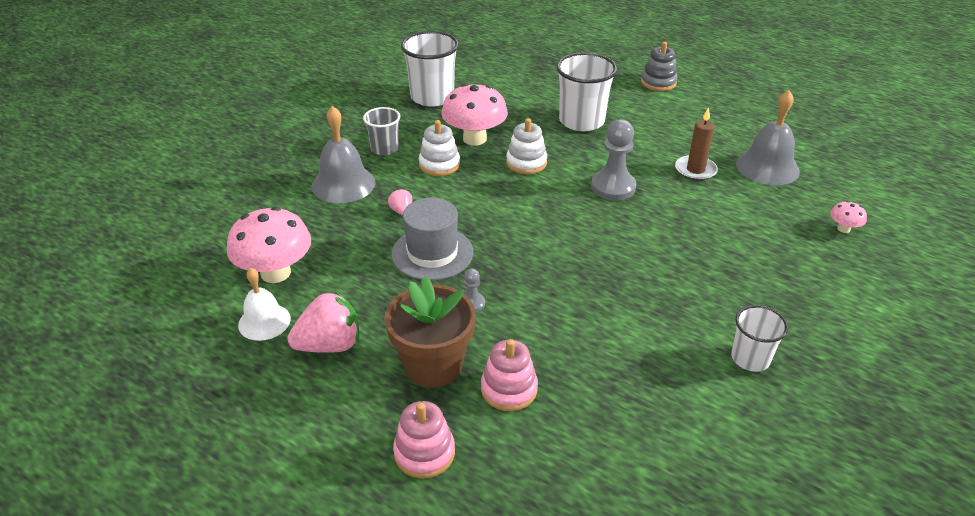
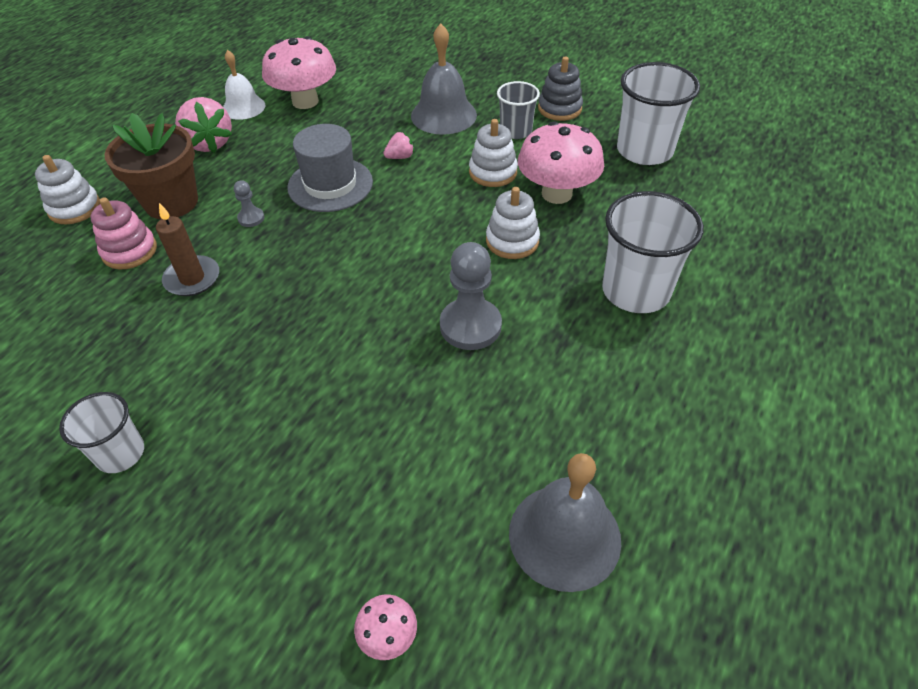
camera: 85 degrees right, 10 degrees up
(424, 453) = (74, 208): pink stacking toy -> white stacking toy
(658, 82) = (809, 389): grey stacking toy -> grey stacking toy (559, 108)
(695, 170) = (532, 425): brown candle -> brown candle (192, 278)

